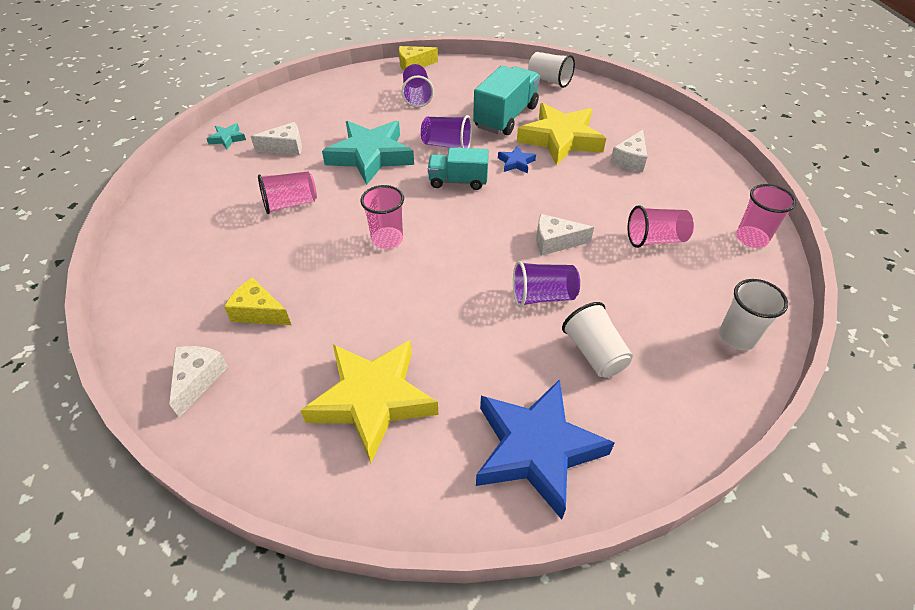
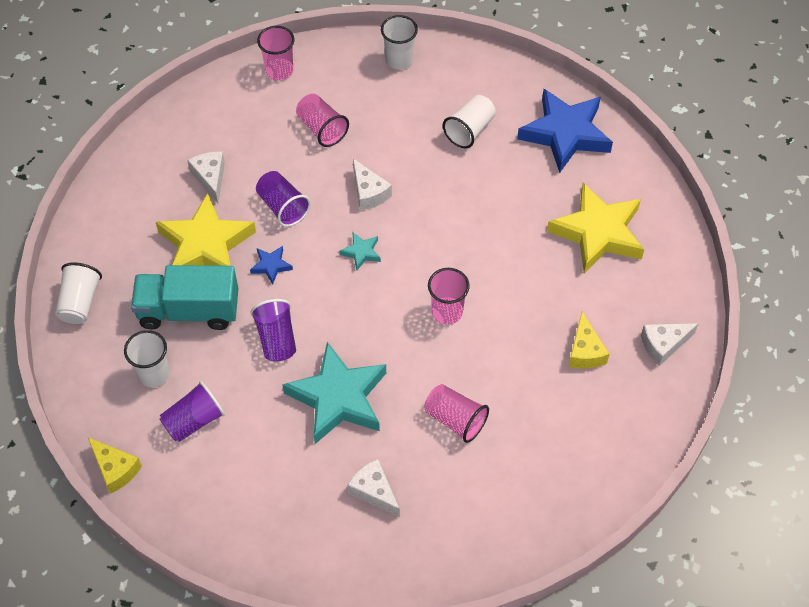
camera: 120 degrees left, 10 degrees up
(227, 139) = (396, 565): turquoise star -> turquoise star (361, 252)
(458, 181) = (331, 299): turquoise truck -> none
(467, 92) = (154, 374): none -> white cup
(542, 296) = (437, 178): purple cup -> purple cup (283, 207)
(630, 160) = (210, 178): white cheese -> white cheese turned 105 degrees counterclockwise

